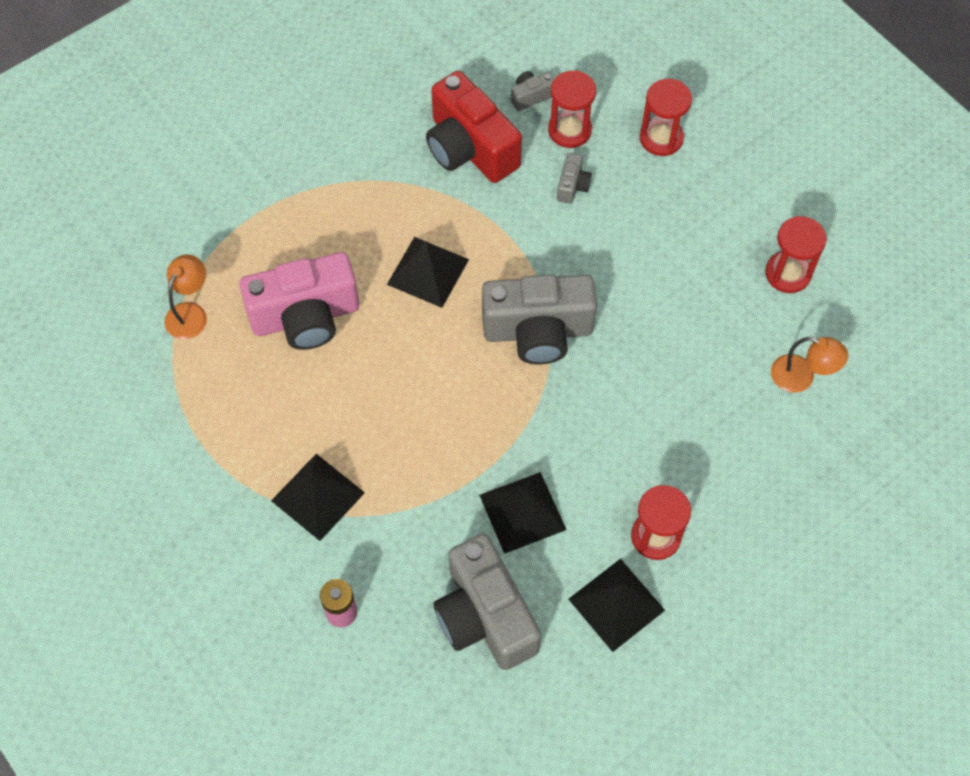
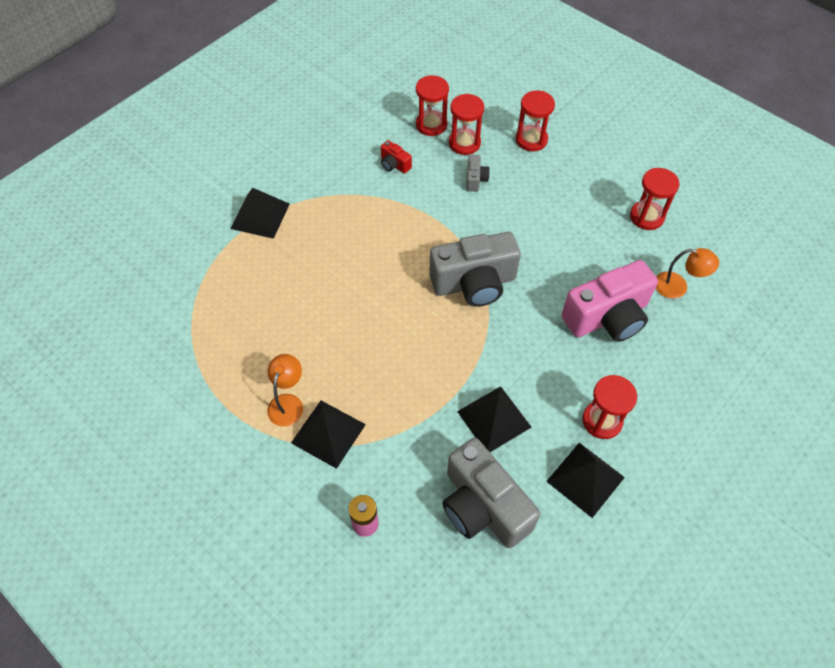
camera: 10 degrees left, 5 degrees down
(190, 313) = (202, 309): orange lamp -> orange lamp (288, 403)
(306, 317) = (294, 299): pink camera -> pink camera (607, 317)
(428, 271) = (381, 253): black pyramid -> black pyramid (260, 216)
(469, 148) = (394, 164): red camera -> red camera, size x0.43
(531, 96) = (431, 125): grey camera -> red hourglass

